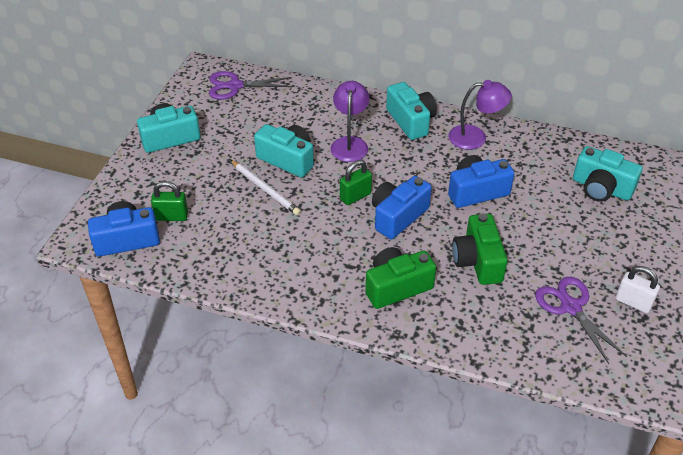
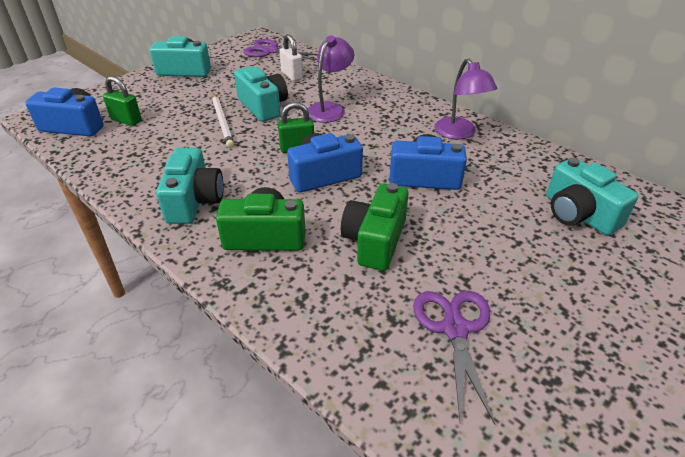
camera: 25 degrees right, 5 degrees down
(411, 121) = (403, 106): turquoise camera -> turquoise camera (194, 201)
(475, 137) = (459, 133): purple lamp -> purple lamp turned 45 degrees clockwise
(633, 302) = (548, 354): white padlock -> white padlock (292, 75)

